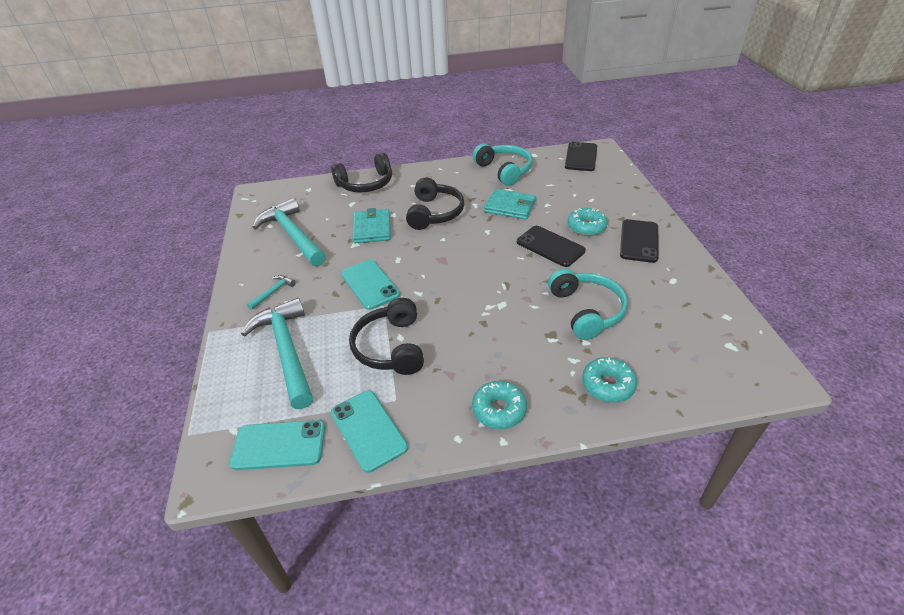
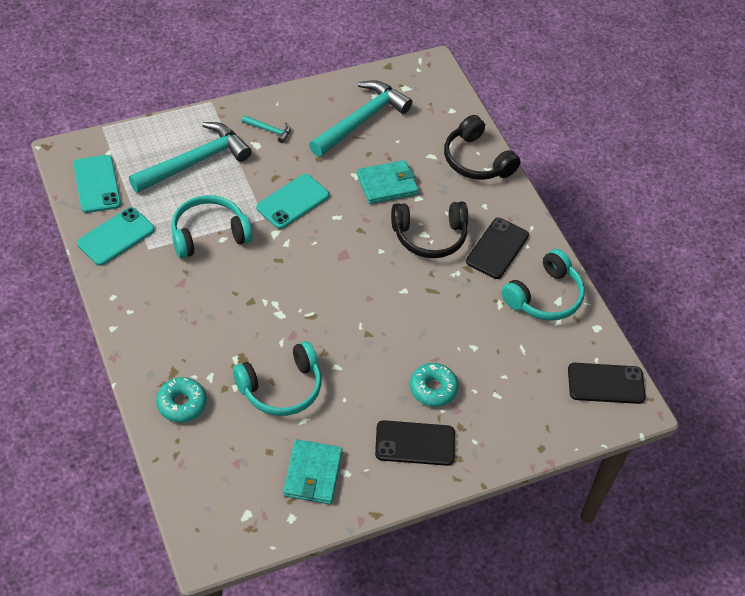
camera: 70 degrees right, 10 degrees up
(391, 347) = (209, 234): black headphones -> turquoise headphones
(499, 410) = (145, 322): turquoise donut -> none
(510, 206) = (460, 309): turquoise wallet -> turquoise wallet (312, 474)
(550, 246) = (386, 353): black phone -> black phone (497, 248)

